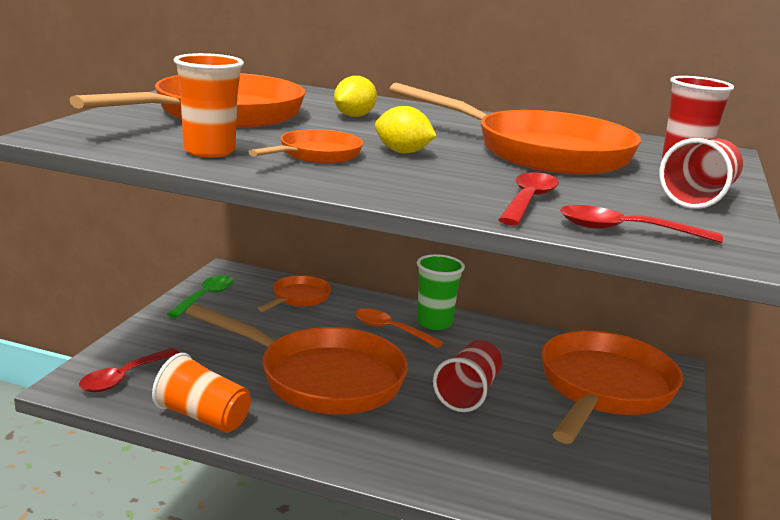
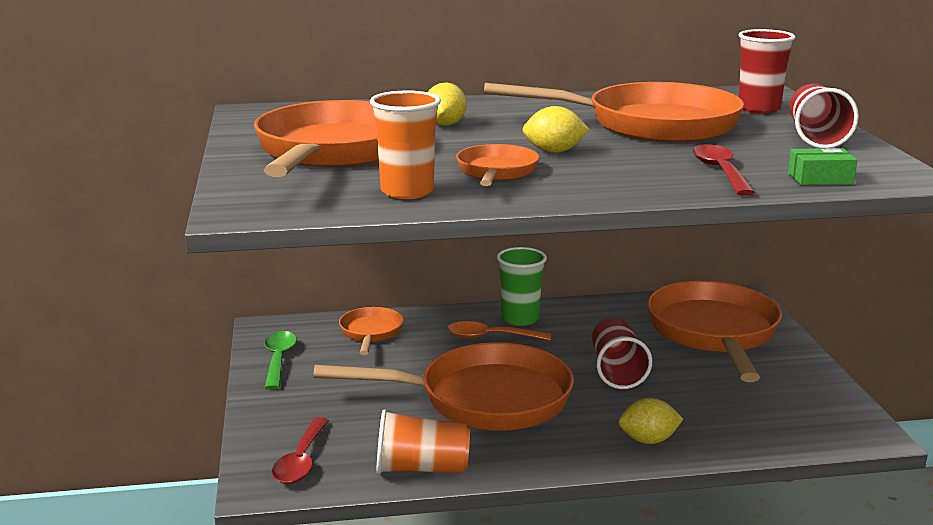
camera: 25 degrees left, 0 degrees up
(424, 464) = (648, 440): none -> yellow lemon
(626, 231) = (820, 178): red spoon -> green box

